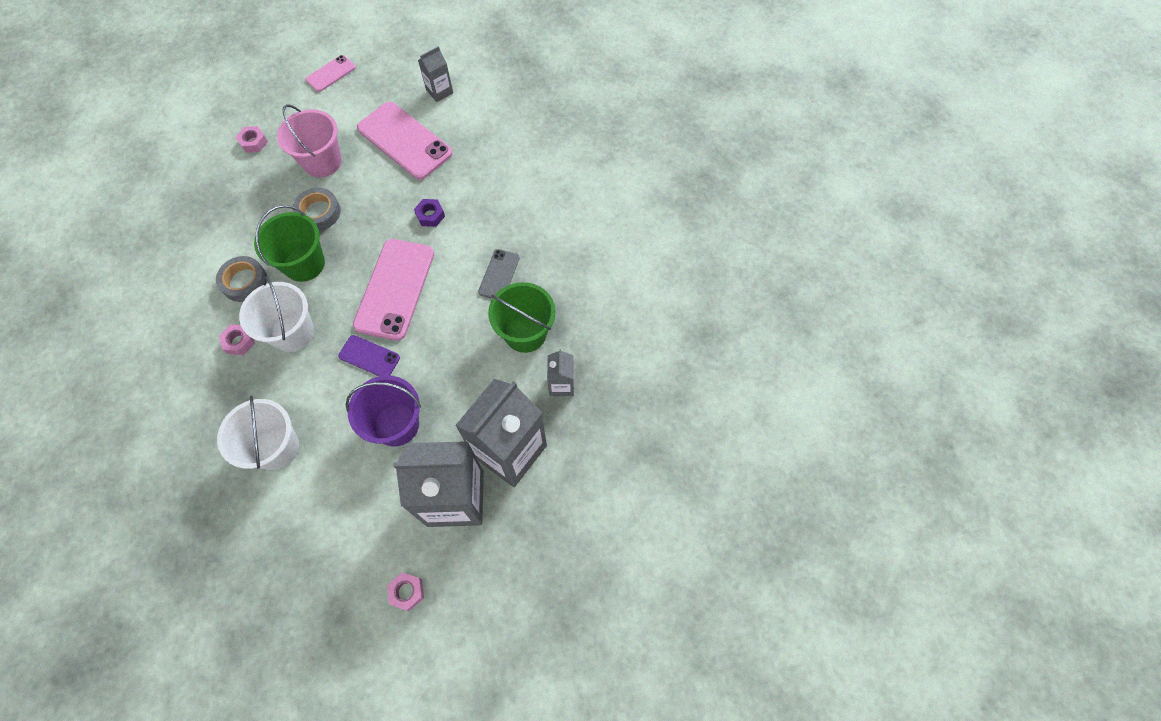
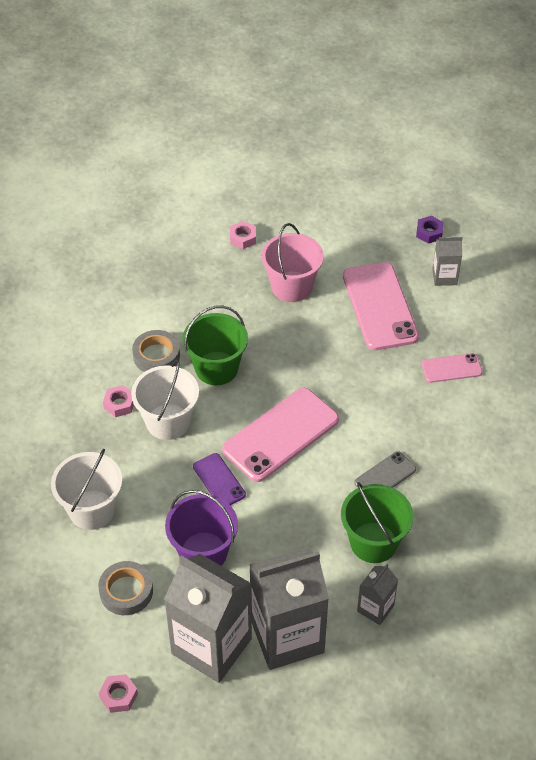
camera: 35 degrees right, 15 degrees down
(319, 212) = (258, 330): grey tape -> grey tape (126, 591)
(331, 74) = (352, 210): pink phone -> pink phone (451, 368)
(430, 215) = (357, 387): purple nut -> purple nut (429, 233)

